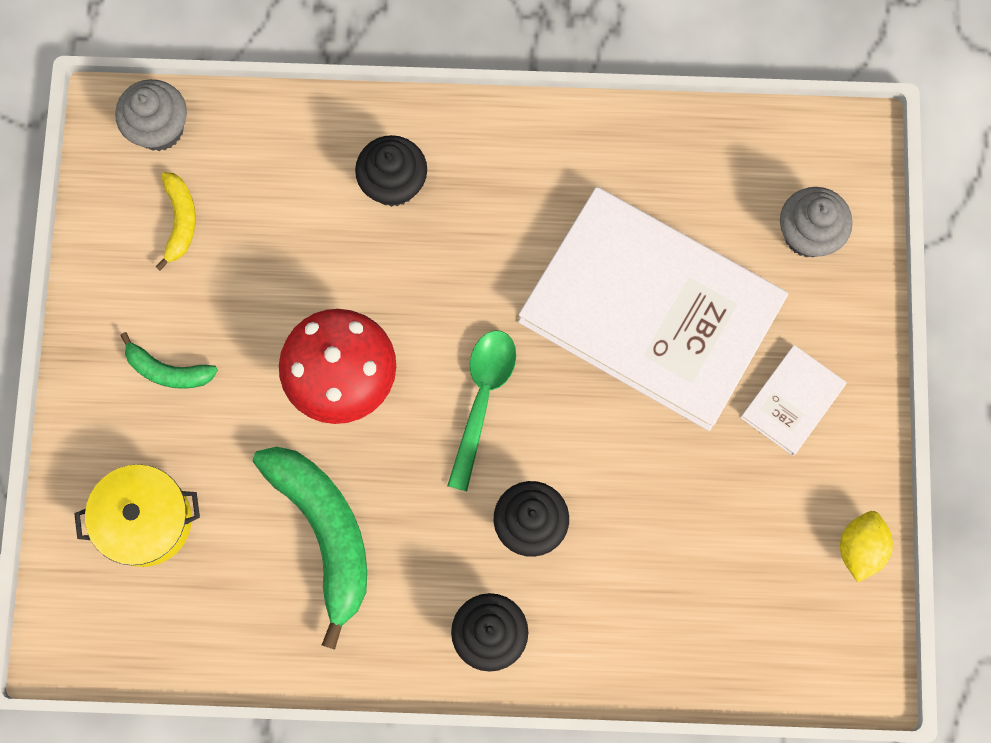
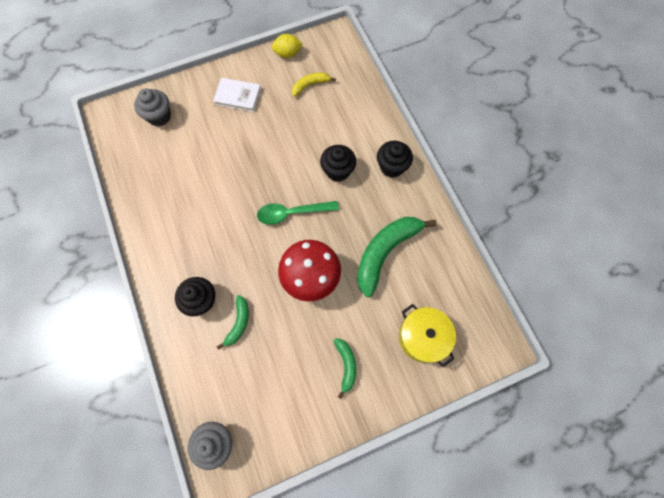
camera: 115 degrees left, 5 degrees down
(180, 221) = (264, 401): yellow banana -> yellow banana (310, 85)
(325, 229) = (238, 323): none -> green banana
(650, 311) = (220, 162): white book -> none

